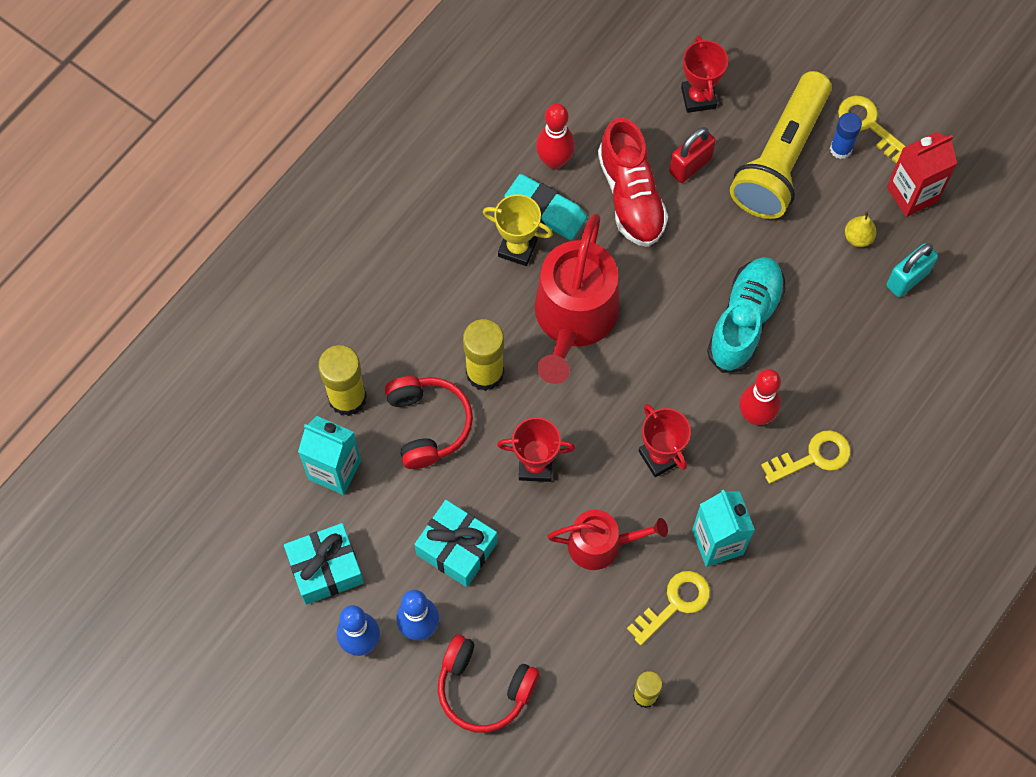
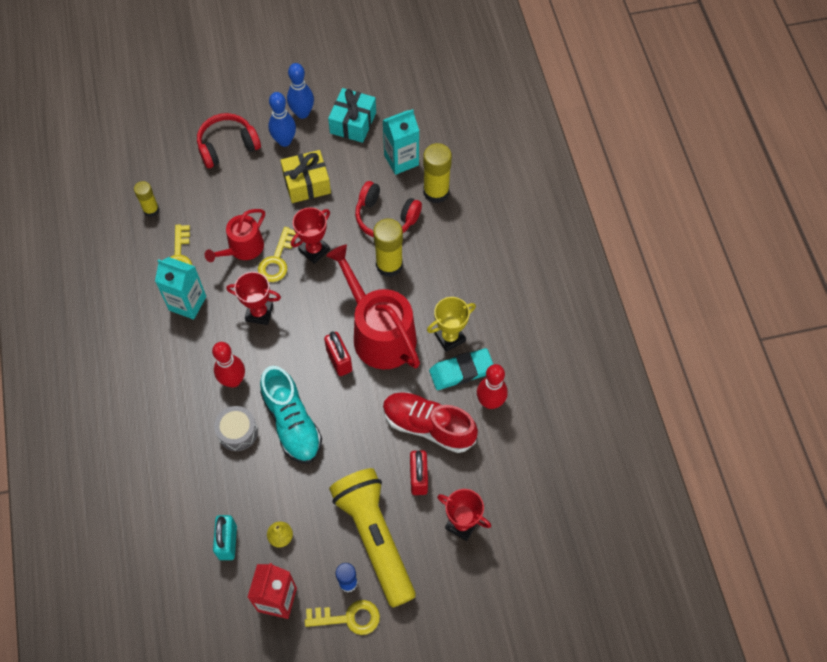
camera: 130 degrees right, 5 degrees down
(457, 548) = (307, 183): turquoise gift -> yellow gift
(639, 332) = (339, 360): none -> red padlock
(801, 363) = (237, 432): none -> grey drum
(813, 457) = (181, 390): yellow key -> yellow key (277, 260)

